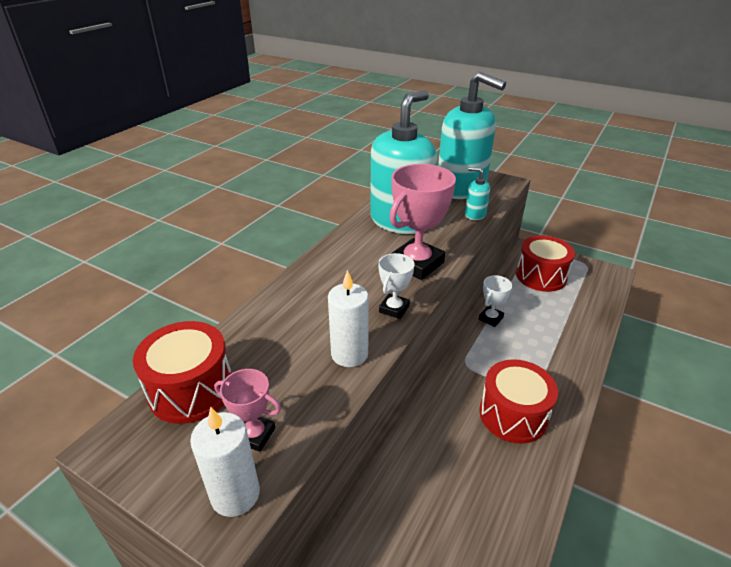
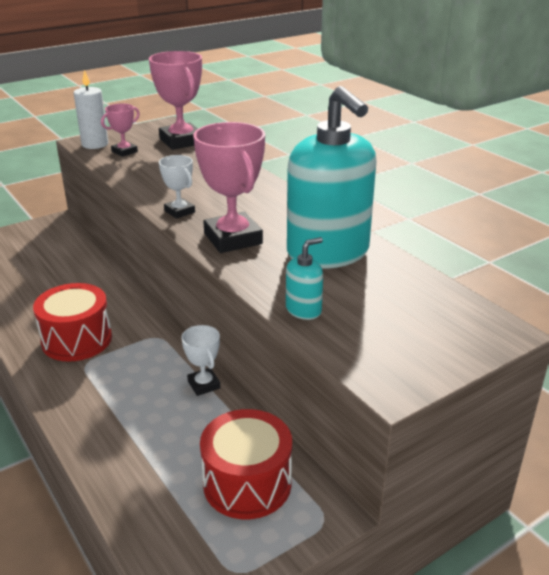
camera: 115 degrees right, 5 degrees down
(191, 389) = (181, 141): red drum -> pink trophy
(349, 354) = (151, 185): white candle -> none
(461, 188) = (392, 328): turquoise soap dispenser -> none

